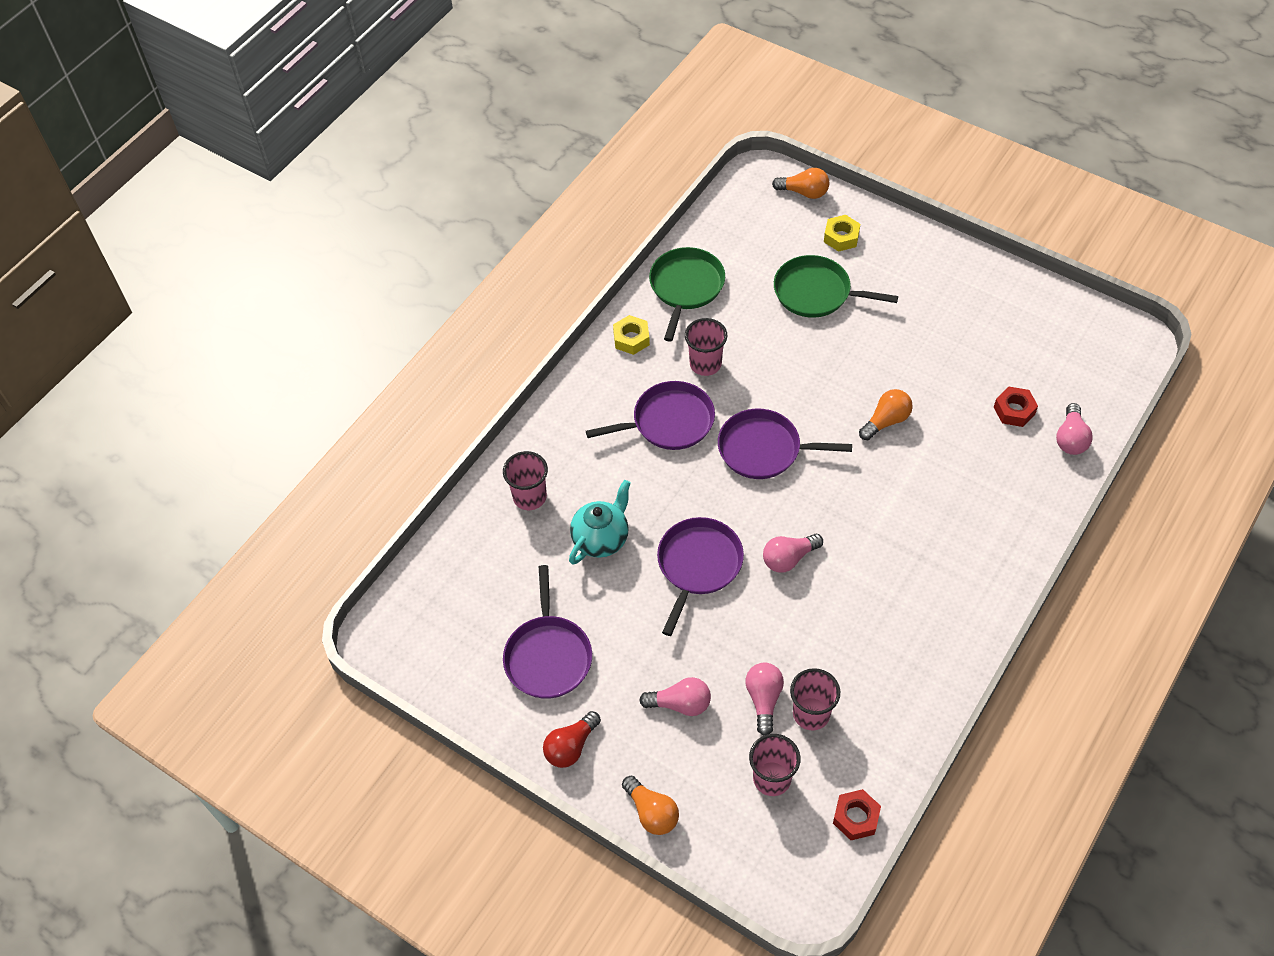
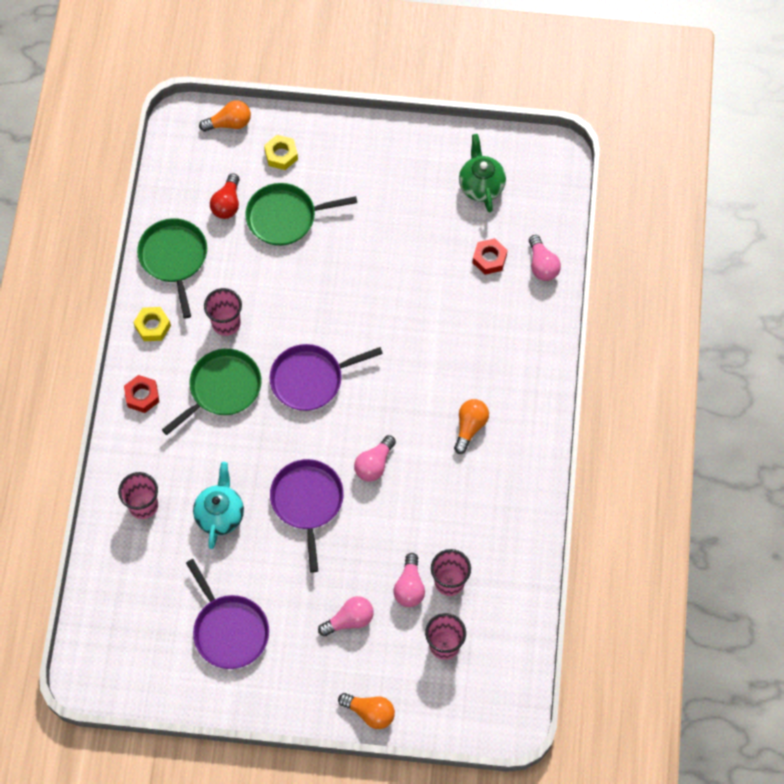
camera: 30 degrees left, 10 degrees up
(571, 747) = (284, 692): red light bulb -> red light bulb (227, 204)
(669, 422) = (222, 389): purple pan -> green pan
(764, 699) = (409, 587): pink light bulb -> pink light bulb turned 150 degrees counterclockwise
(856, 817) = (517, 644): red nut -> red nut (142, 396)
(886, 421) = (395, 312): orange light bulb -> orange light bulb (470, 427)
(1038, 339) = (481, 186): none -> green teapot

